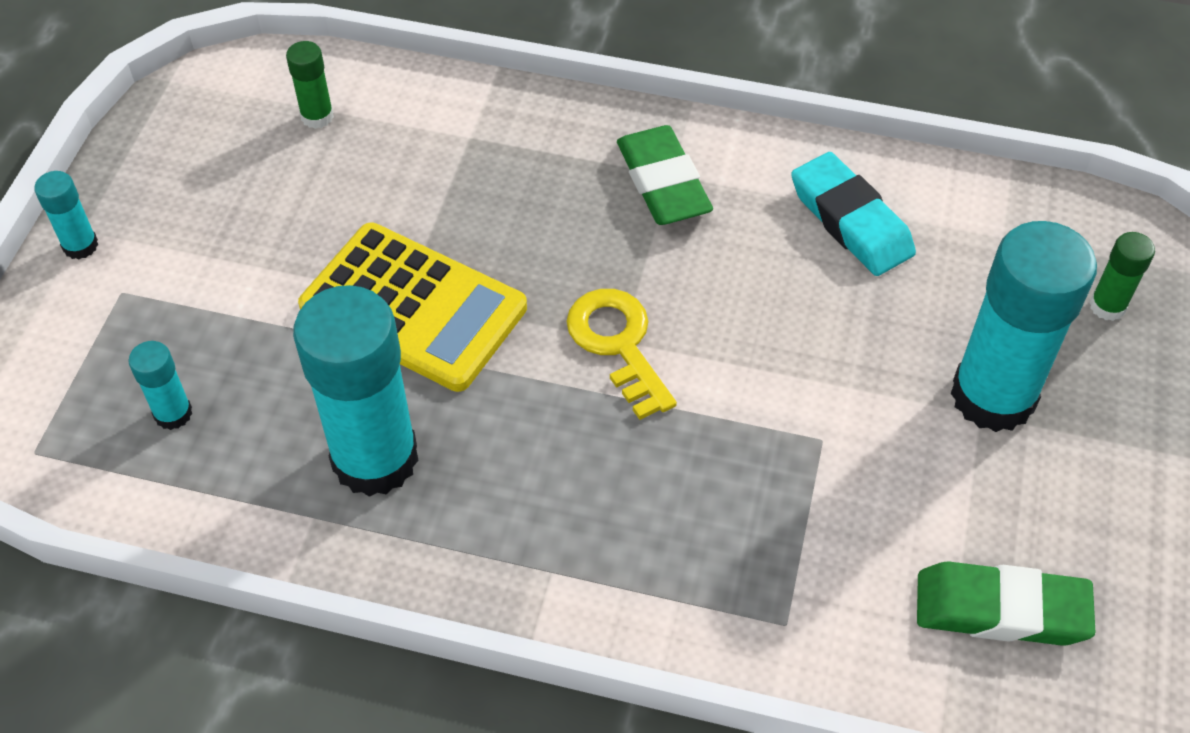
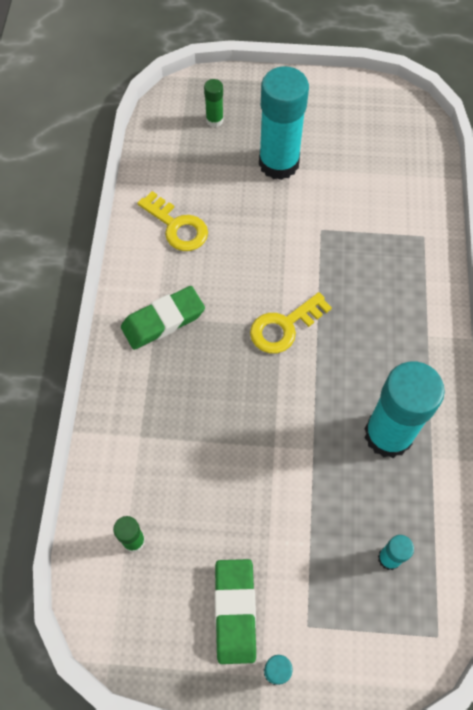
camera: 100 degrees left, 10 degrees up
(413, 308) = (282, 439): yellow calculator -> none
(851, 221) = (177, 227): turquoise eraser -> yellow key
(1001, 610) = (391, 158): green eraser -> green eraser (235, 611)

